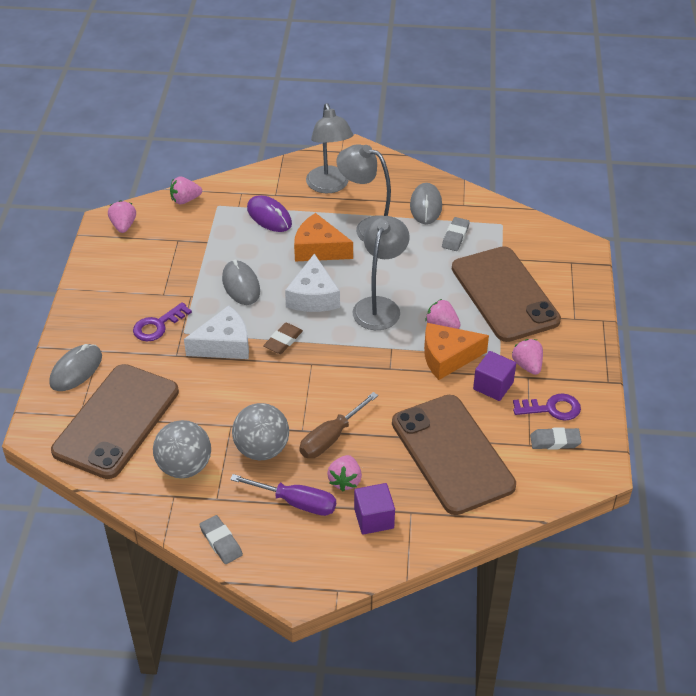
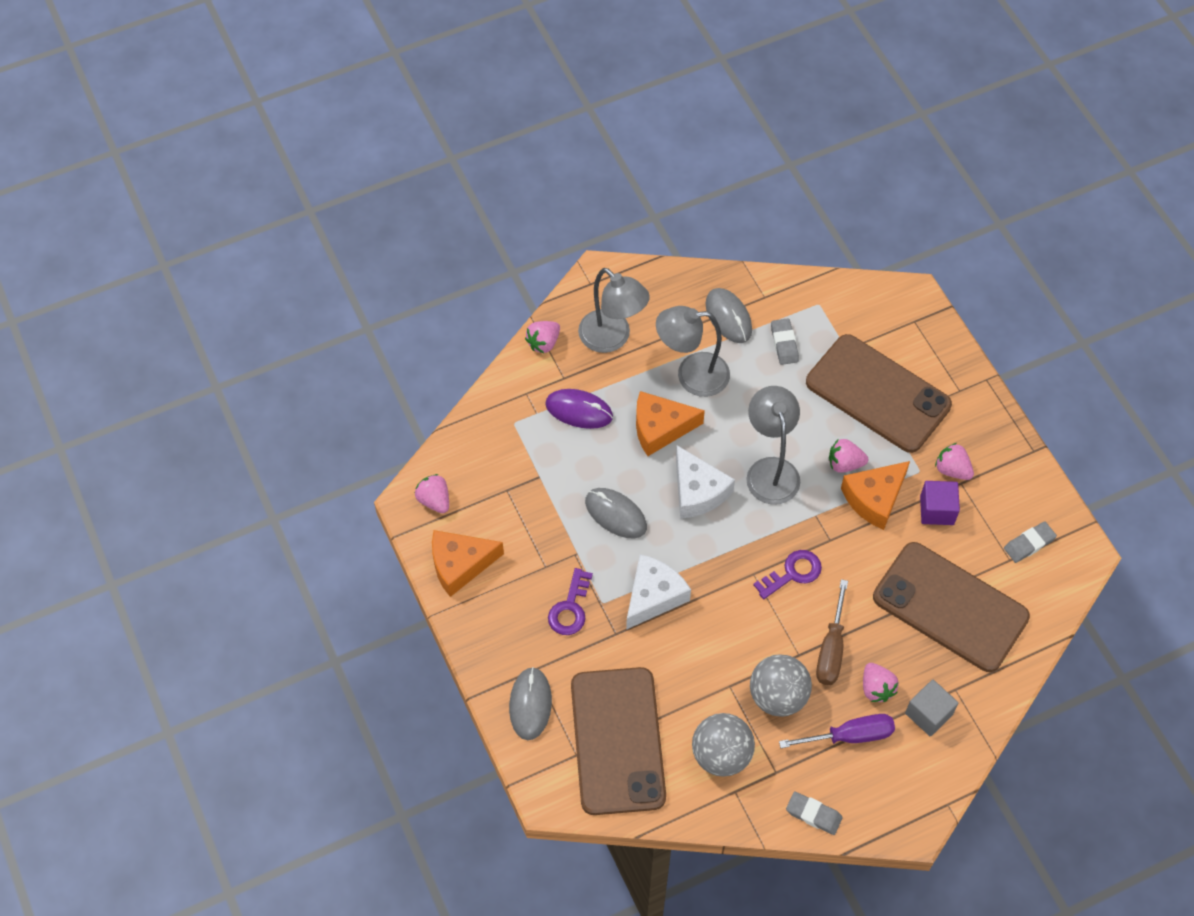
camera: 30 degrees left, 15 degrees up
(106, 268) = (460, 565): none -> orange cheese
(185, 200) = (474, 432): pink strawberry -> pink strawberry (543, 343)
(283, 341) = (707, 561): brown eraser -> none
(374, 518) = (928, 714): purple cube -> grey cube
(552, 408) = (1004, 508): purple key -> purple key (792, 573)

